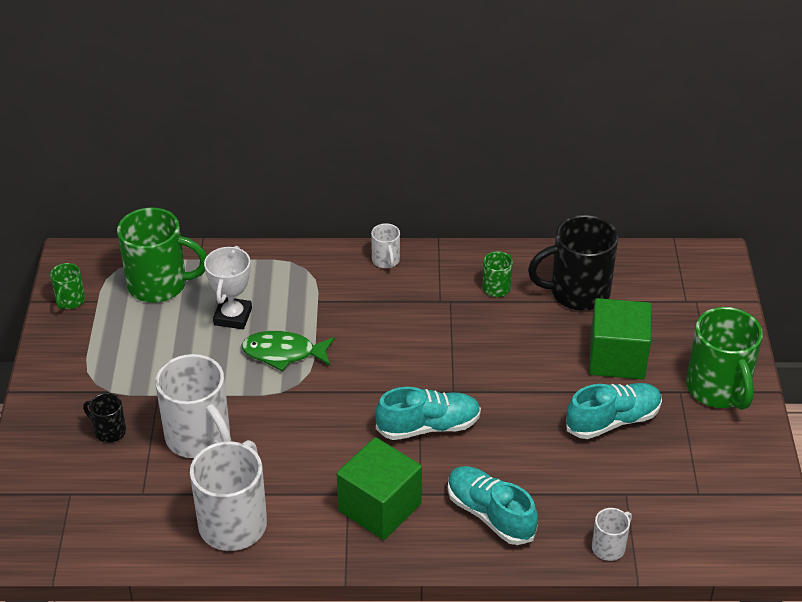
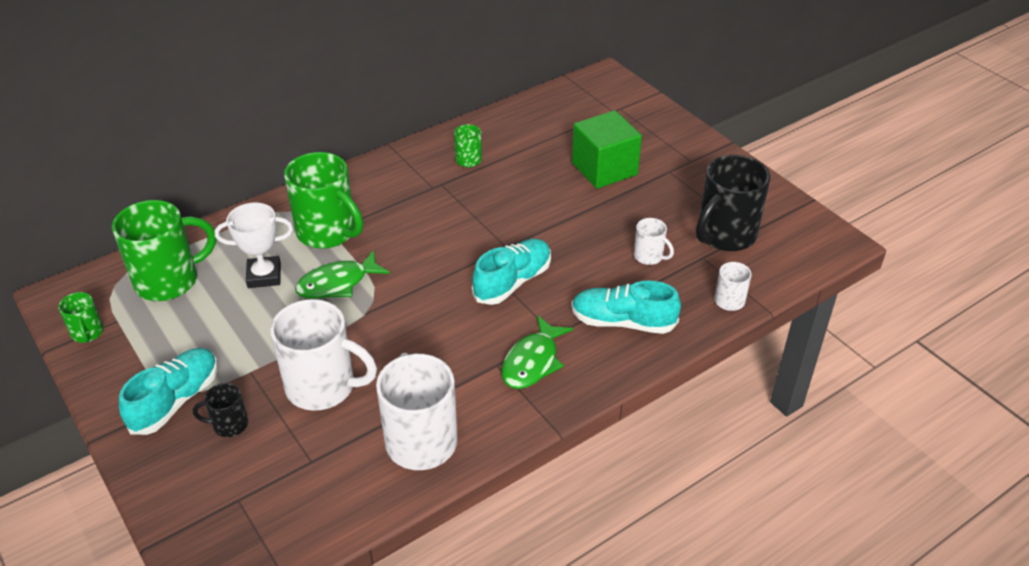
camera: 35 degrees left, 0 degrees up
(233, 317) = (264, 276): white trophy -> white trophy turned 75 degrees counterclockwise
(379, 507) = (532, 362): green cube -> green fish
(386, 261) = (360, 177): white mug -> white mug (649, 256)
(577, 292) = (532, 138): black mug -> black mug (725, 235)
(613, 421) = (644, 212): turquoise shoe -> turquoise shoe (176, 401)
(718, 389) = (693, 158): green mug -> green mug (328, 232)

